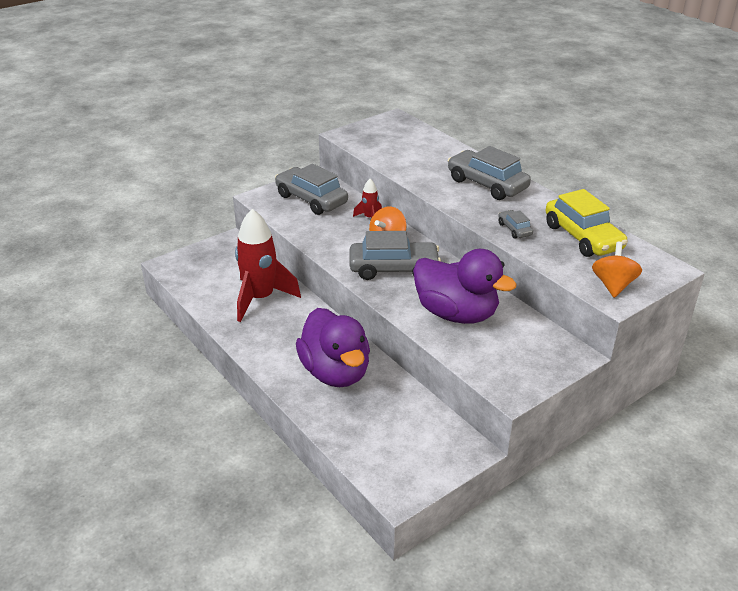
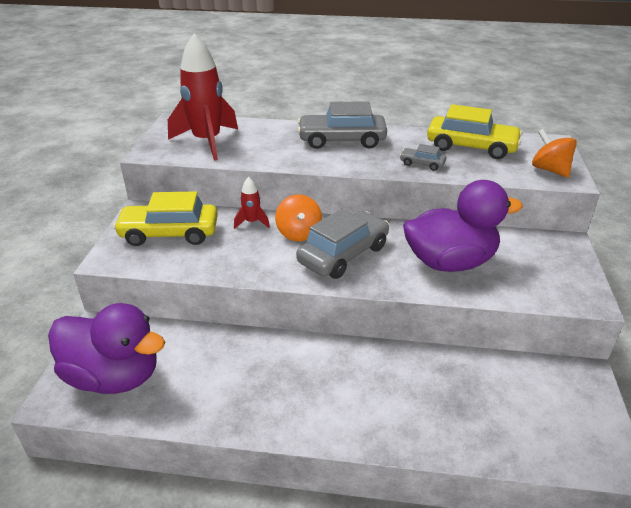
camera: 45 degrees left, 0 degrees up
(260, 298) = (219, 367): red rocket -> red rocket (207, 142)
(311, 199) = (169, 233): grey car -> yellow car
(335, 372) = (396, 389): purple duck -> purple duck (114, 376)

